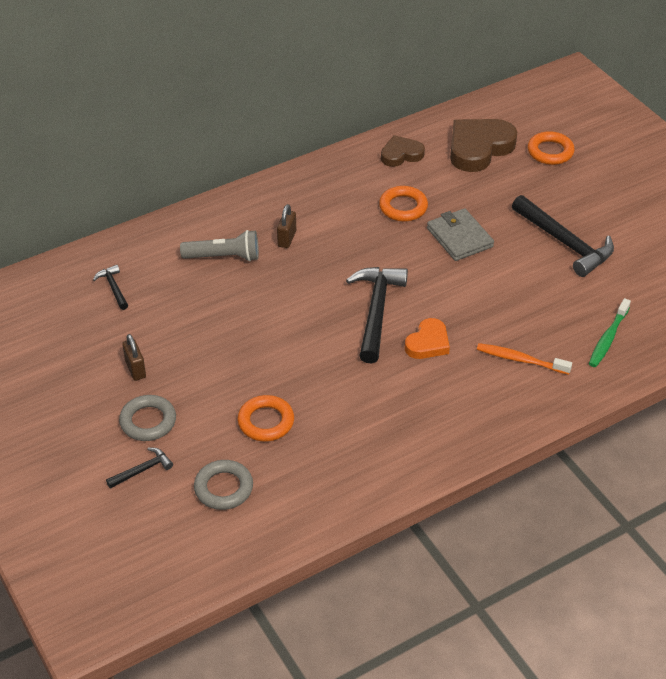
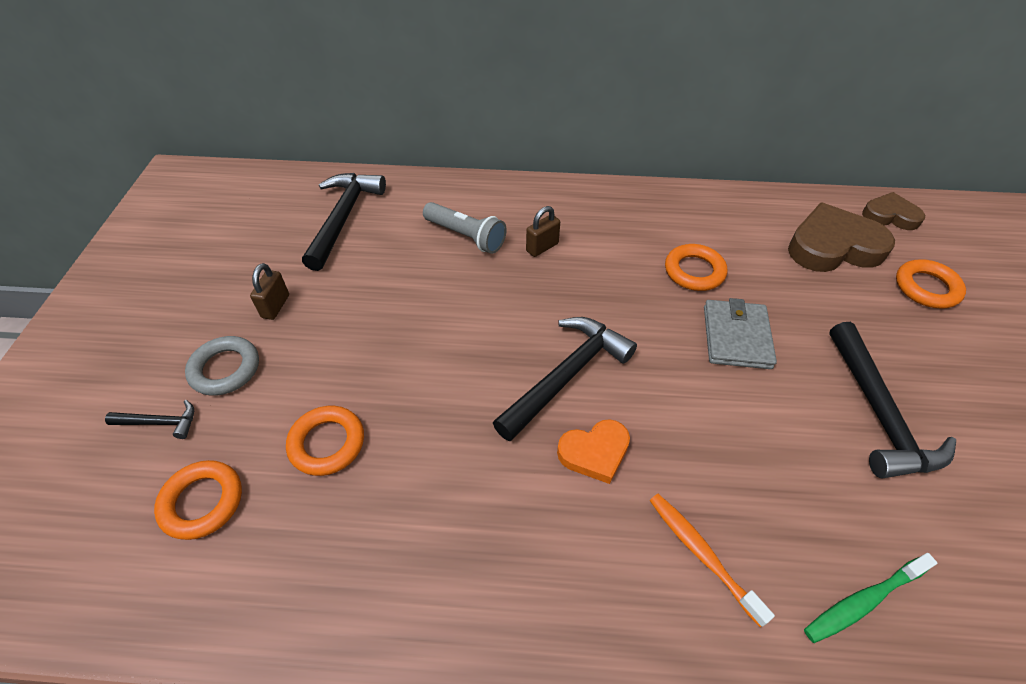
camera: 35 degrees right, 5 degrees up
(113, 288) = (343, 218): black hammer -> black hammer, size x2.08
(223, 488) = (202, 502): grey ring -> orange ring
(401, 154) = (735, 216): brown heart -> brown heart (890, 216)

